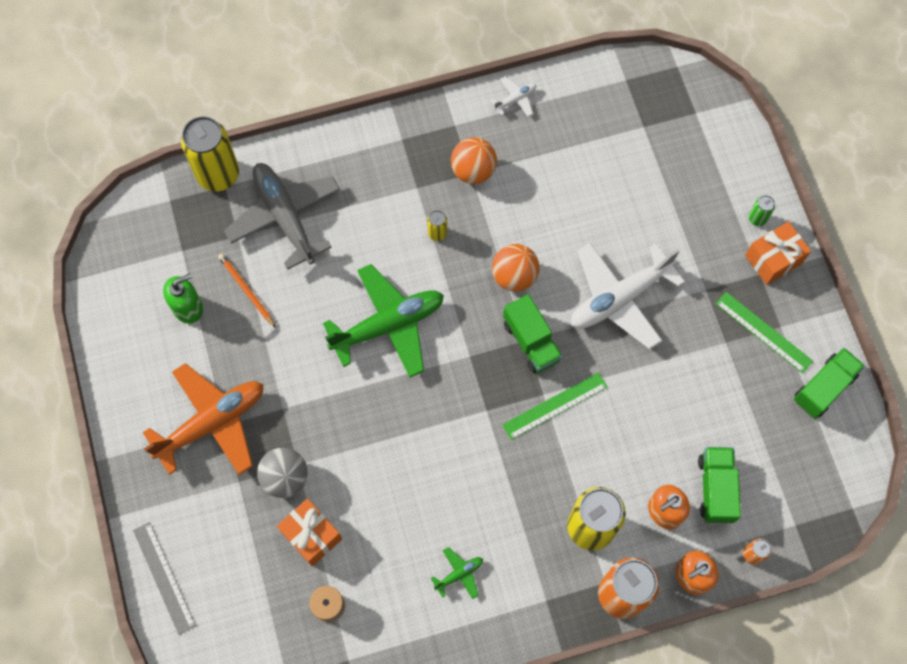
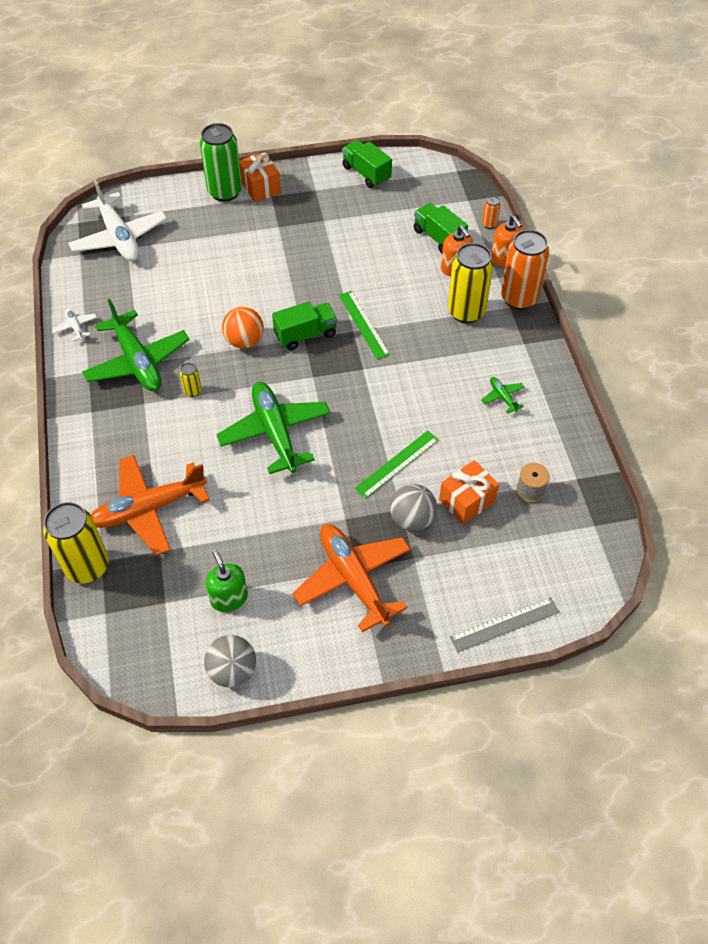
camera: 85 degrees left, 15 degrees down
(113, 321) = (232, 670): none -> grey ball
(246, 290) = (220, 545): orange pencil -> none
(285, 217) = (149, 509): grey plane -> orange plane
(473, 170) = (137, 361): orange ball -> green plane
(619, 298) = (277, 277): white plane -> white plane (119, 237)
(715, 488) = (438, 238): green truck -> green truck turned 45 degrees clockwise
(757, 218) = (225, 192): green can -> green can, size x2.31
(763, 332) = (318, 199): green ruler -> green ruler (397, 464)

